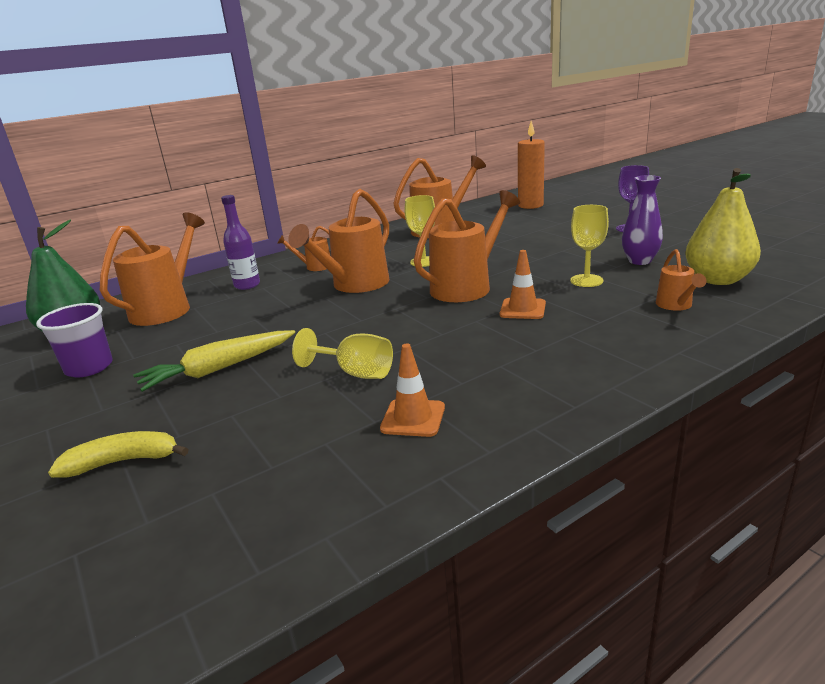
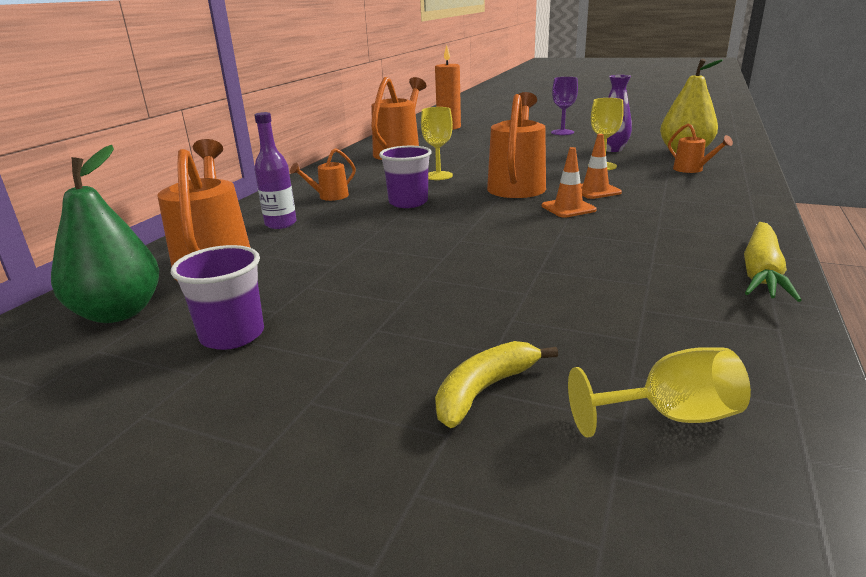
camera: 35 degrees left, 0 degrees up
(218, 369) = (412, 292): yellow carrot -> yellow carrot (761, 272)
(355, 285) = (408, 202): orange watering can -> purple cup
(355, 373) = (556, 259): yellow goblet -> yellow goblet (669, 417)
(413, 418) = (672, 273): orange traffic cone -> orange traffic cone (568, 208)

